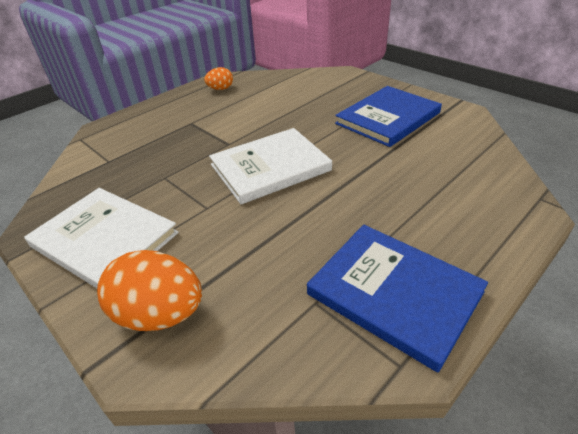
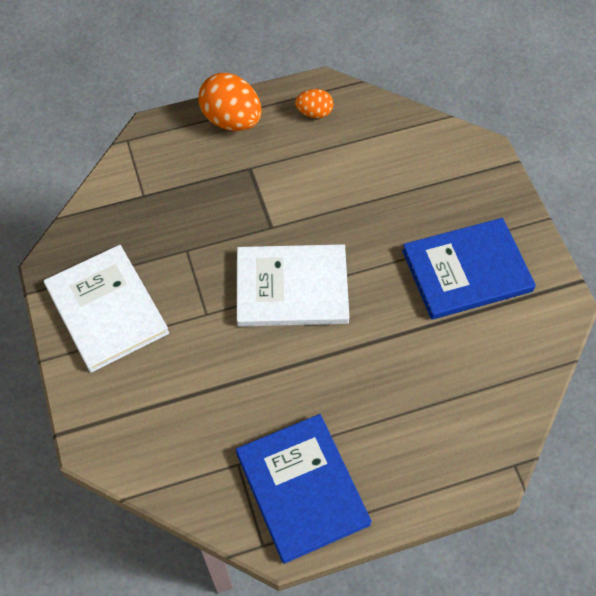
camera: 25 degrees right, 20 degrees up
(160, 314) = (122, 413): orange egg -> orange egg (232, 120)

